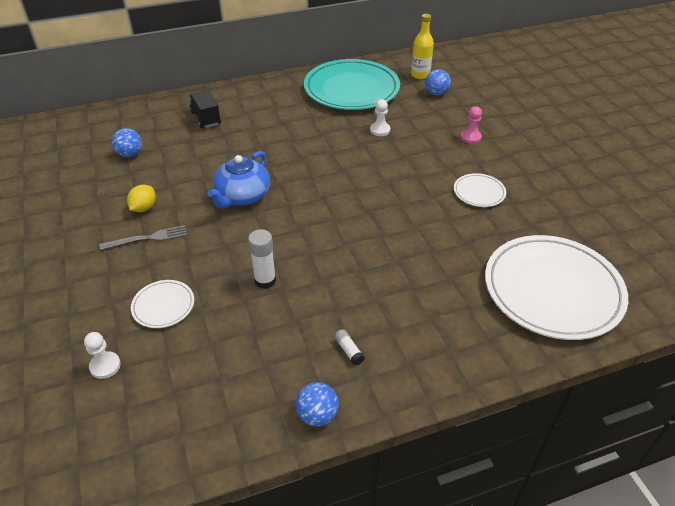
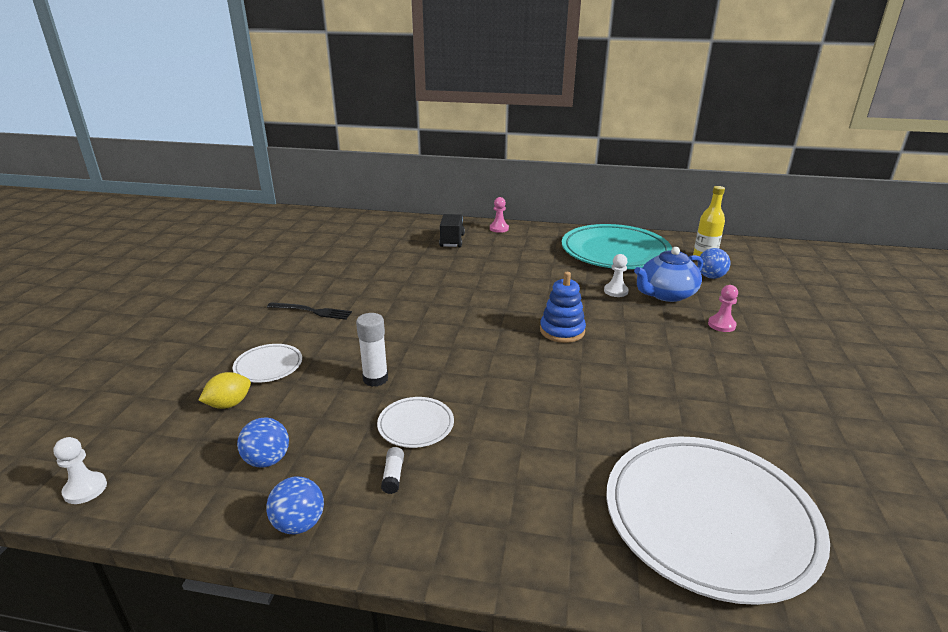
camera: 30 degrees right, 15 degrees down
(105, 366) = (174, 393): white pawn -> white pawn (85, 489)
(130, 154) = (363, 249): blue ball -> blue ball (267, 460)
(144, 208) = (333, 289): yellow lemon -> yellow lemon (229, 404)
(147, 238) = (312, 311): grey fork -> black fork
(236, 91) = (499, 228): none -> pink pawn
(242, 196) = (424, 305): blue teapot -> blue teapot (666, 294)
(368, 182) = (562, 331): none -> blue stacking toy
(479, 192) = (688, 379): white plate -> white plate (416, 425)

